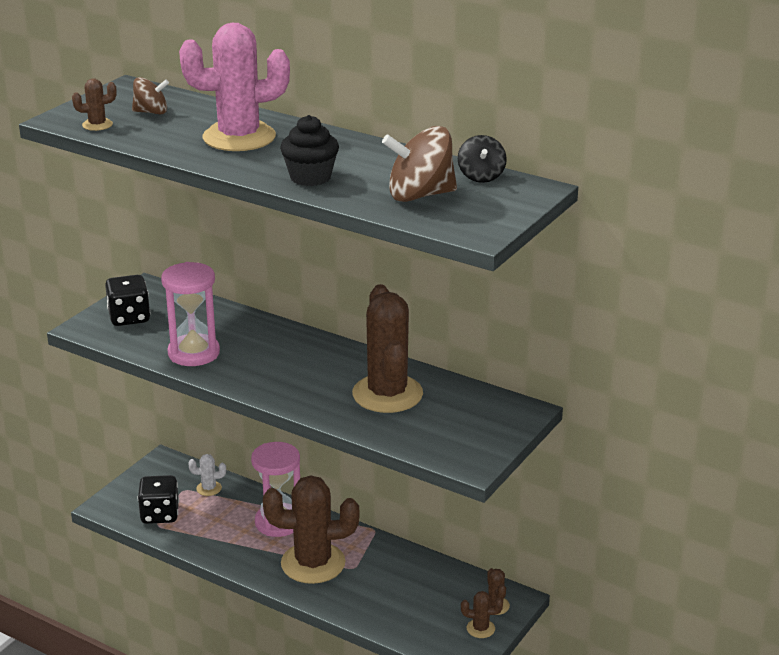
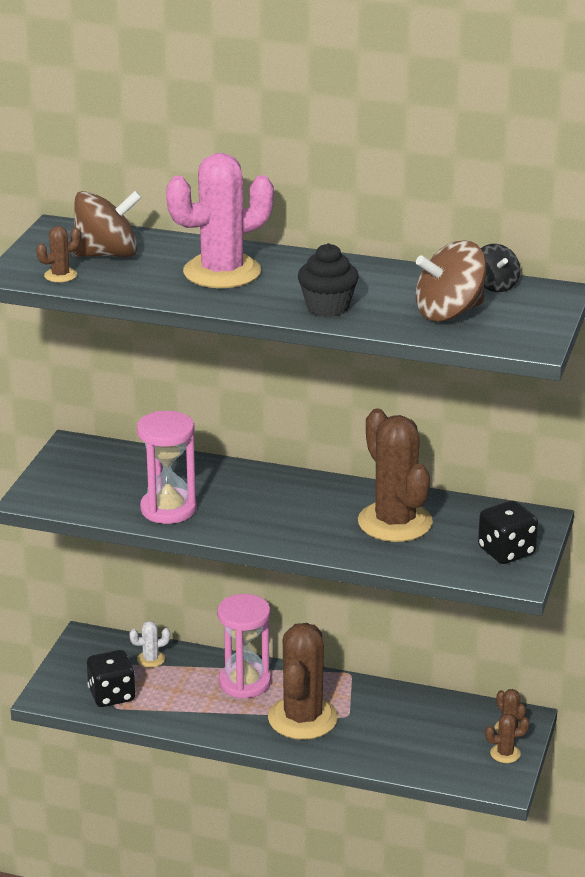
camera: 15 degrees left, 0 degrees up
(129, 317) = (74, 481): black dice -> black dice (506, 552)
(151, 112) = (107, 254): brown spinning top -> brown spinning top, size x1.73
(313, 563) = (302, 718): brown cactus -> brown cactus turned 60 degrees counterclockwise

